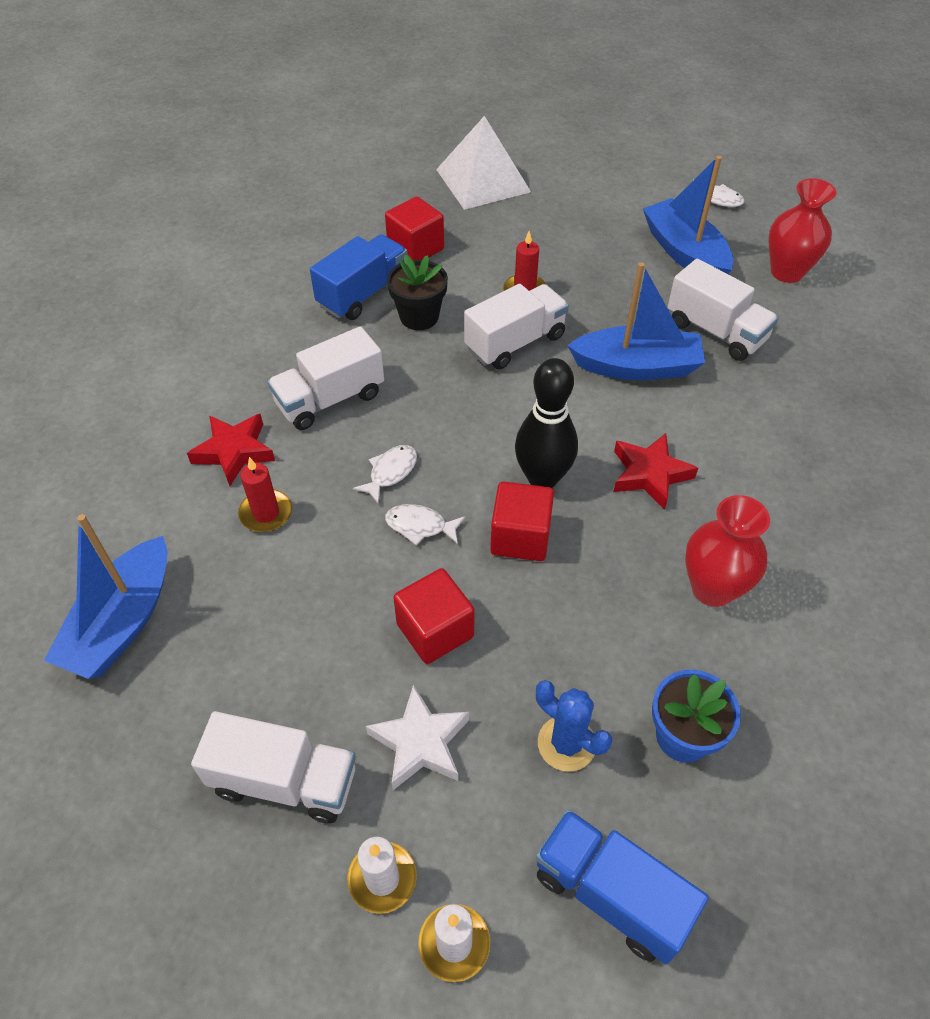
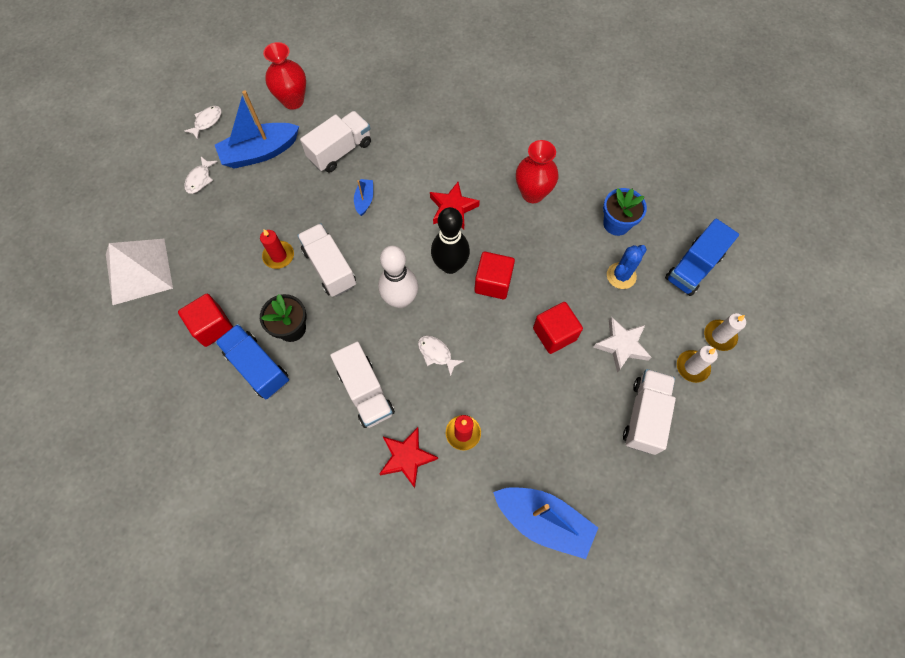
camera: 85 degrees left, 15 degrees up
(420, 526) = (481, 338): white fish -> white fish (200, 179)
(475, 423) = (400, 299): none -> white bowling pin
(637, 367) = (364, 200): blue boat -> blue boat, size x0.48

